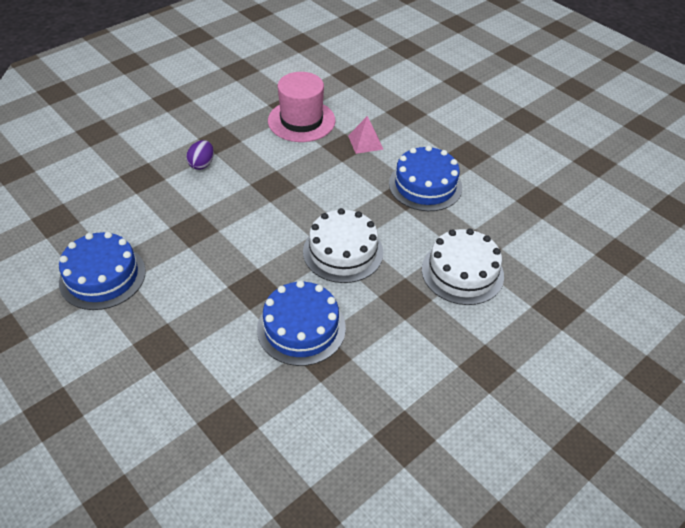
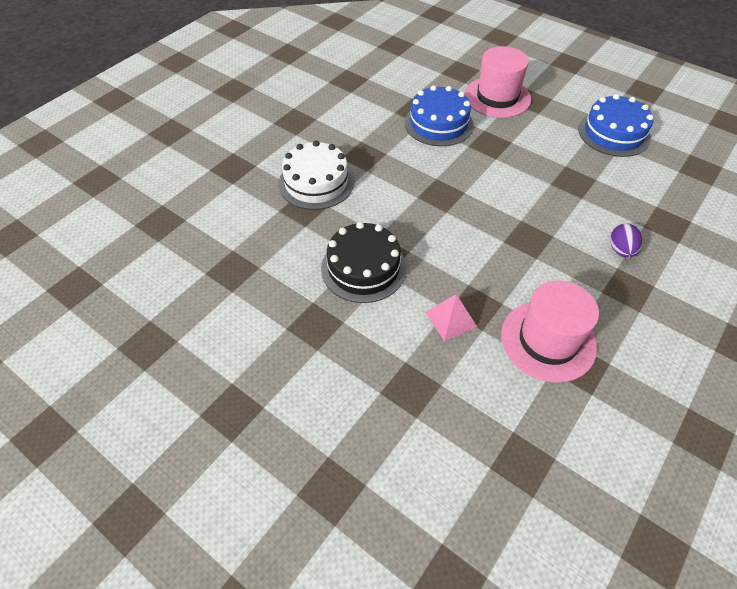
camera: 170 degrees right, 5 degrees up
(203, 359) = (497, 97): none -> pink hat
(343, 252) = (428, 183): white cake -> none
(425, 185) = (363, 268): blue cake -> black cake

